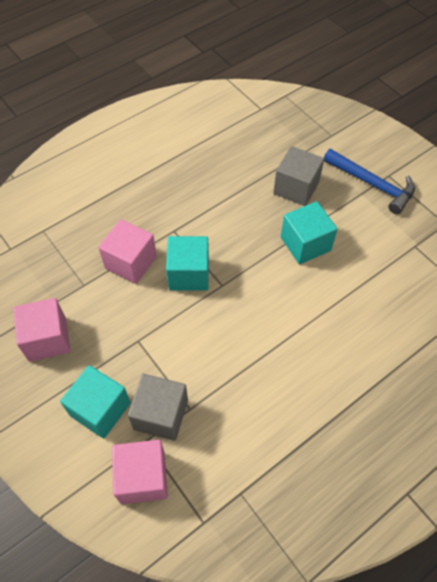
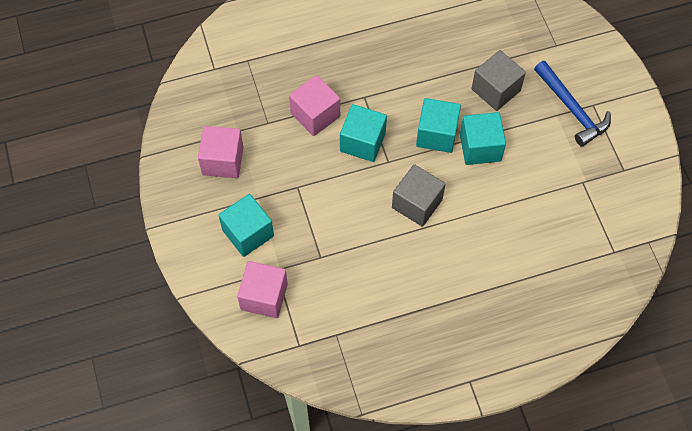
camera: 20 degrees right, 5 degrees up
(161, 414) = (295, 253): grey cube -> grey cube (417, 203)
(258, 244) = (436, 134): none -> turquoise cube

